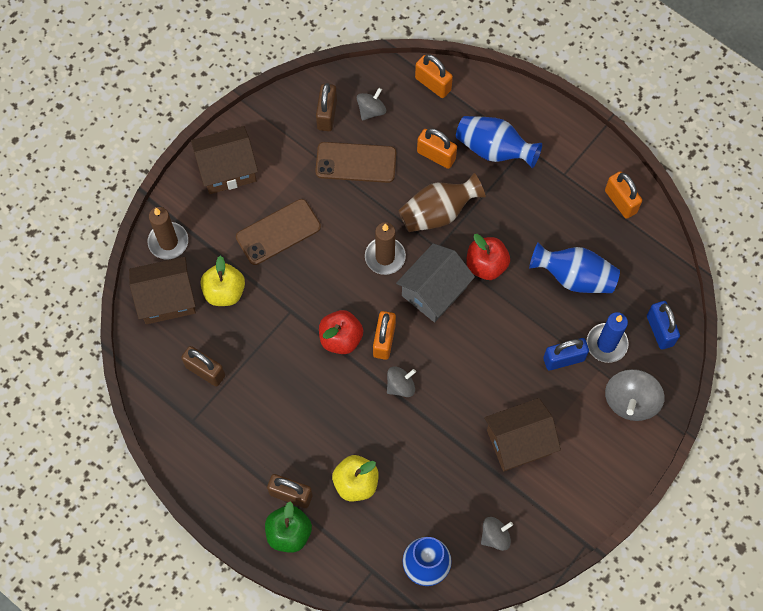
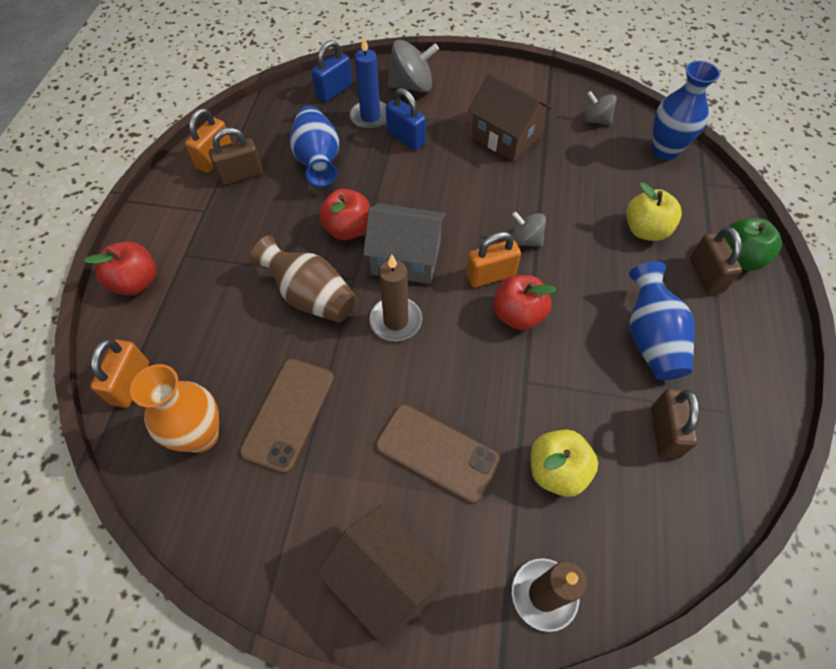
camera: 120 degrees left, 10 degrees down
(167, 299) = (619, 540): brown house -> none
(327, 115) = (231, 489): brown padlock -> brown padlock (241, 175)
(356, 162) = (288, 414): brown phone -> brown phone turned 45 degrees clockwise
(371, 110) = (201, 436): grey spinning top -> orange vase
(436, 155) = (236, 332): orange padlock -> none
(494, 149) = (201, 281): blue vase -> blue vase (650, 338)
(517, 109) = (136, 282): none -> red apple

